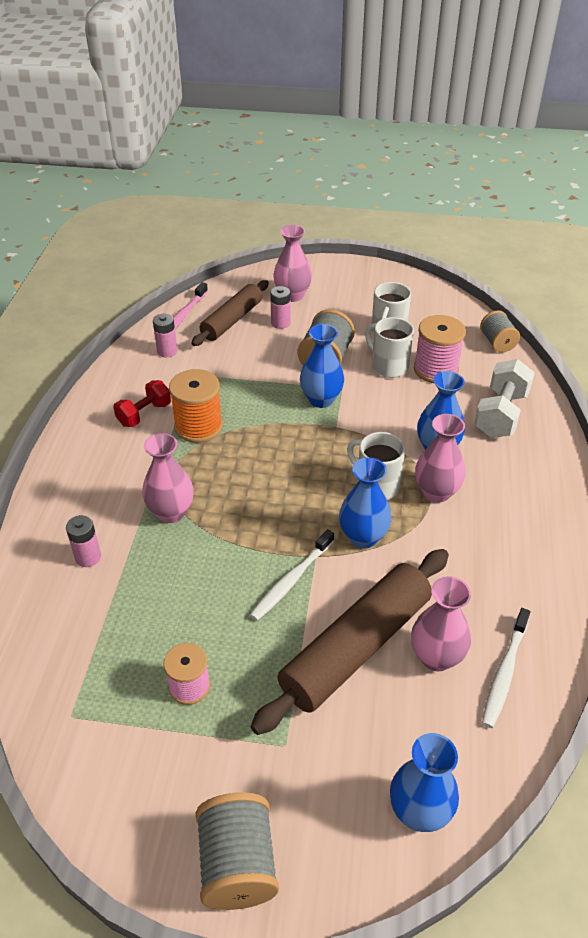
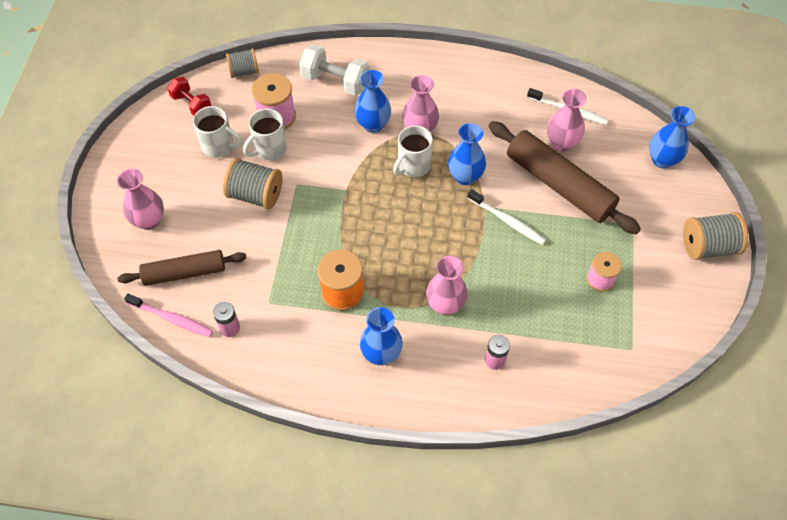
camera: 90 degrees left, 15 degrees up
(144, 414) = (324, 338): red dumbbell -> red dumbbell (191, 104)
(232, 320) = (184, 273): brown rolling pin -> brown rolling pin turned 45 degrees counterclockwise
(280, 323) = (195, 230): pink battery -> none
(321, 400) = (311, 199): blue vase -> blue vase (381, 353)

